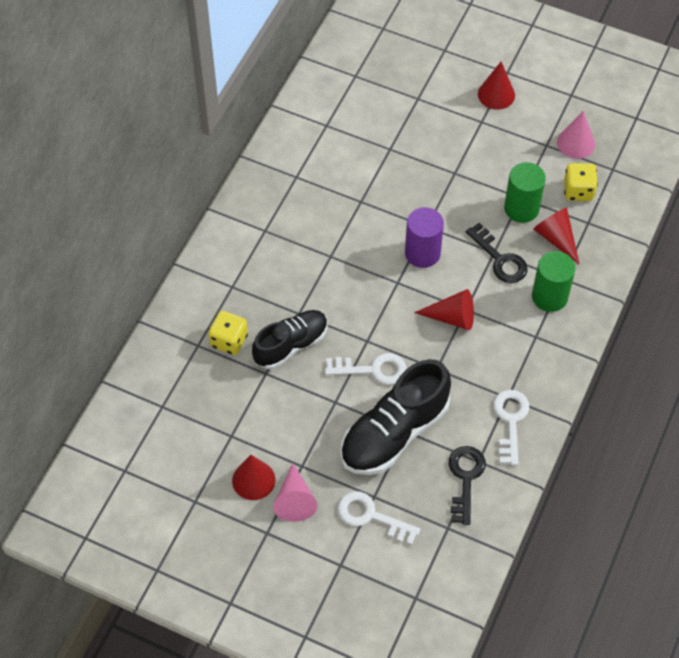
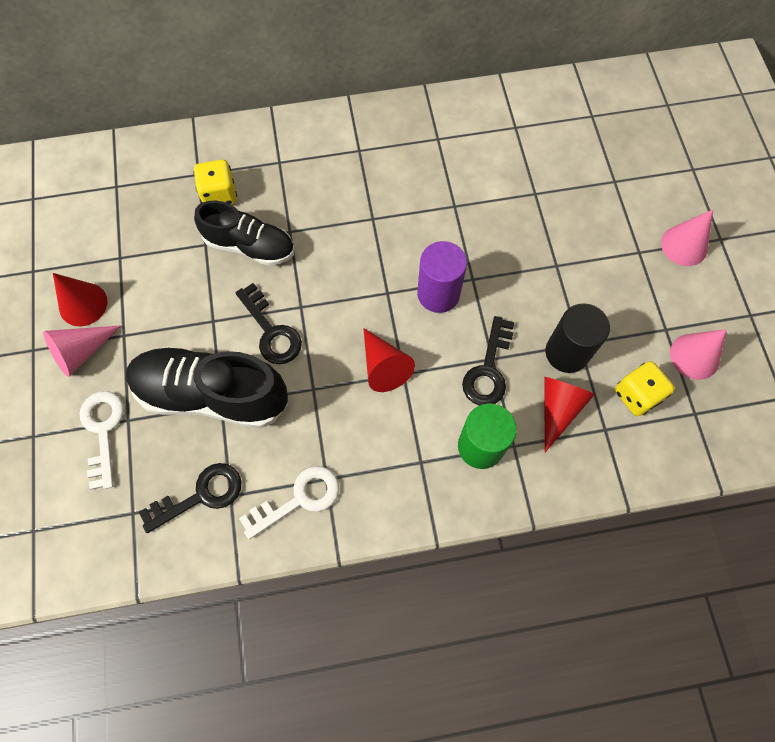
camera: 55 degrees right, 10 degrees up
(373, 369) = (271, 331): white key -> black key
(496, 94) = (684, 245): red cone -> pink cone
(521, 208) = (567, 352): green cylinder -> black cylinder

